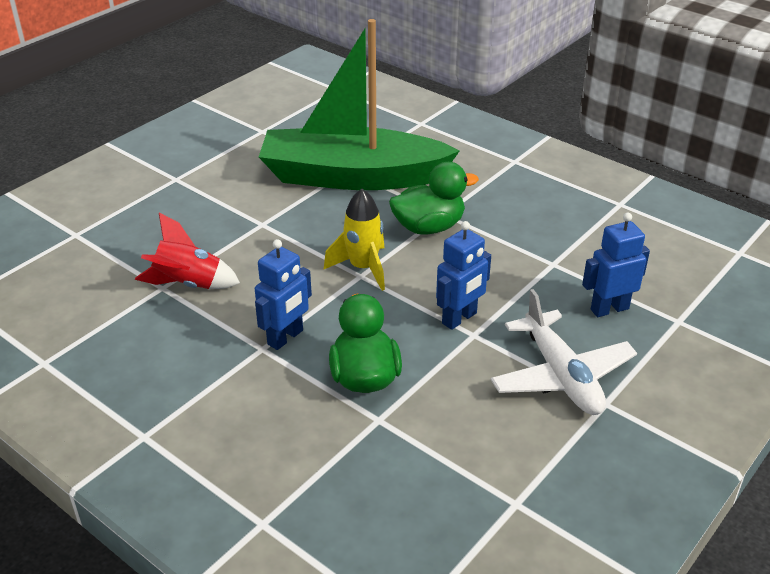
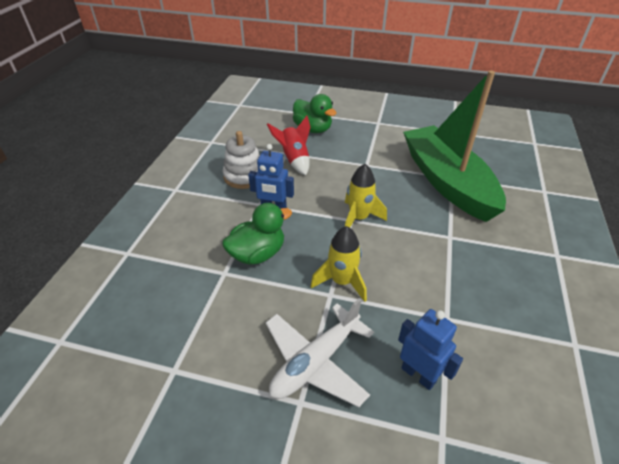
camera: 65 degrees right, 5 degrees up
(181, 347) = (244, 176): none -> white stacking toy
(429, 227) = (427, 234): green duck -> green duck (313, 129)
(460, 318) = (342, 281): blue robot -> yellow rocket

